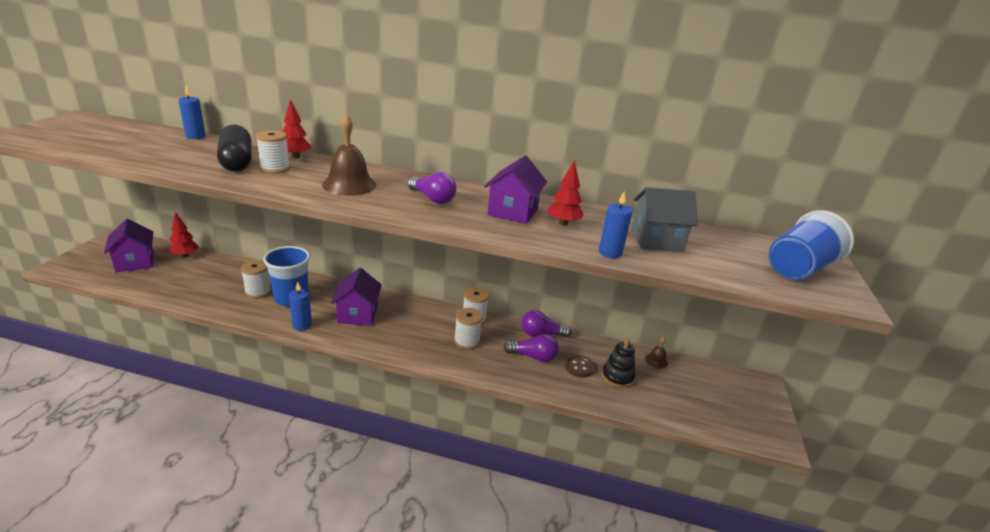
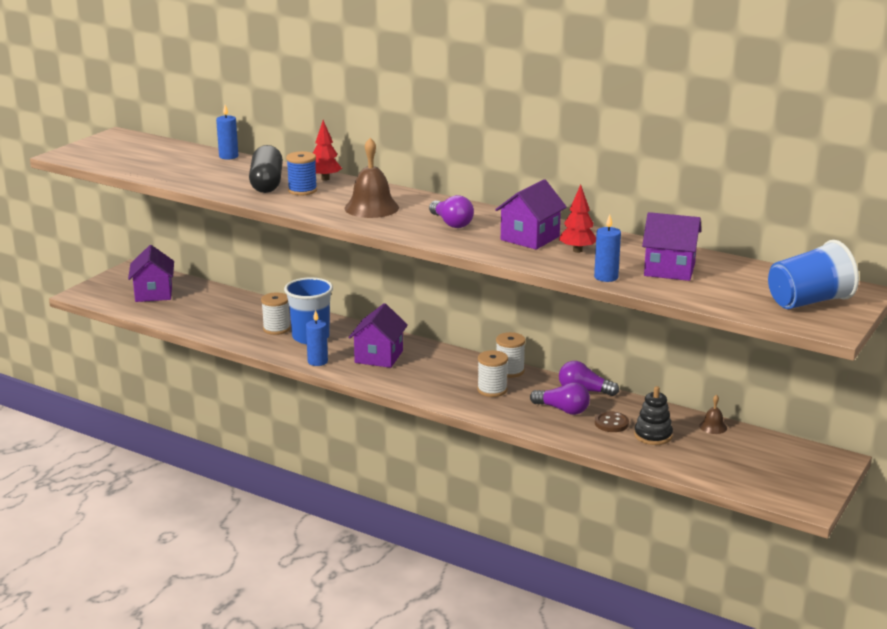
camera: 20 degrees right, 5 degrees down
(185, 255) = (203, 290): red tree -> none
(275, 168) = (302, 190): white spool -> blue spool
(656, 240) = (669, 269): grey house -> purple house

